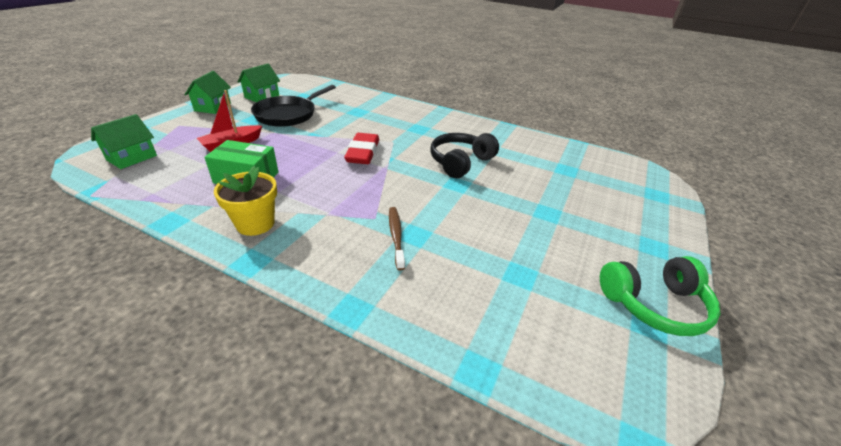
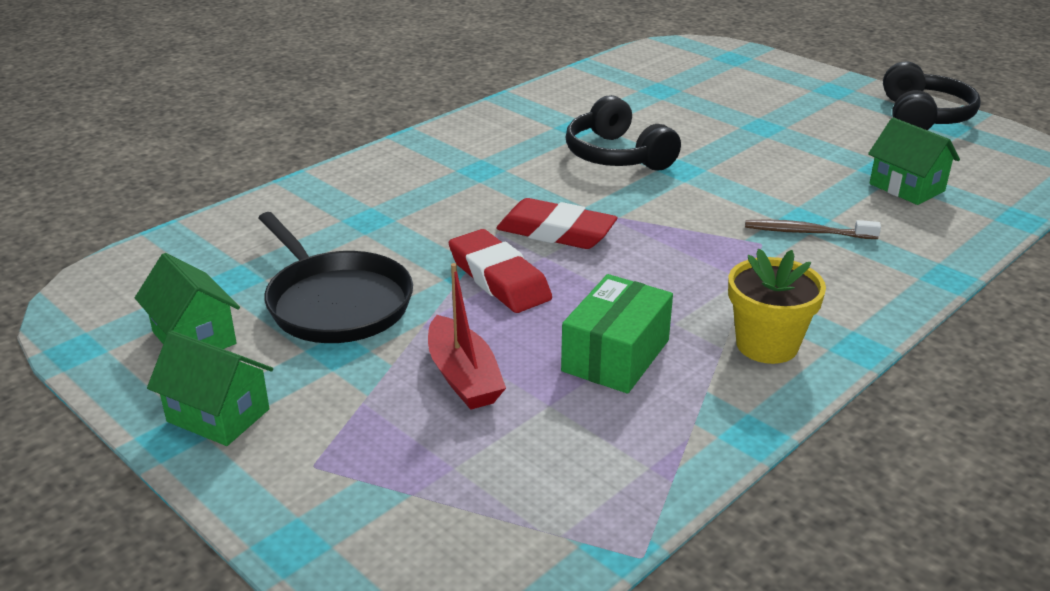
camera: 70 degrees left, 5 degrees down
(132, 158) = (478, 520): green house -> green house (906, 187)
(313, 143) = (499, 279): none -> red eraser
(654, 304) = (923, 116): green headphones -> black headphones

